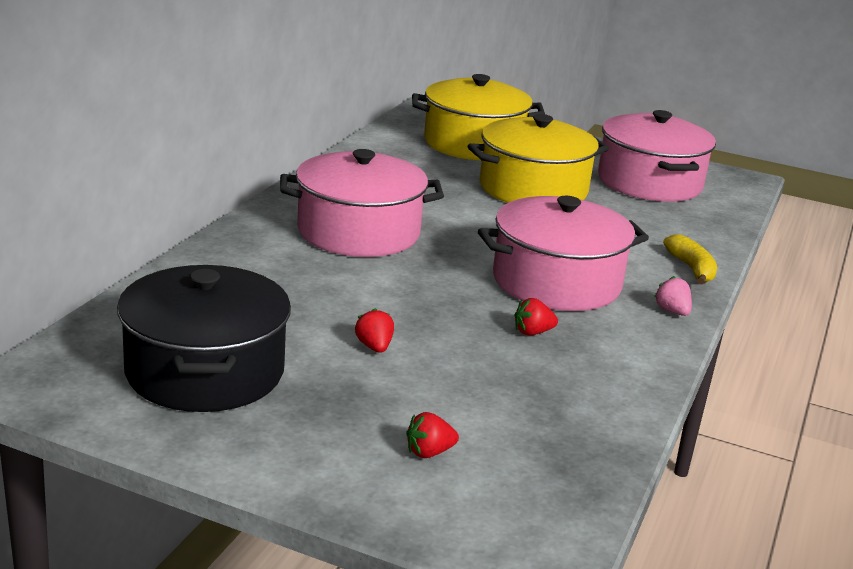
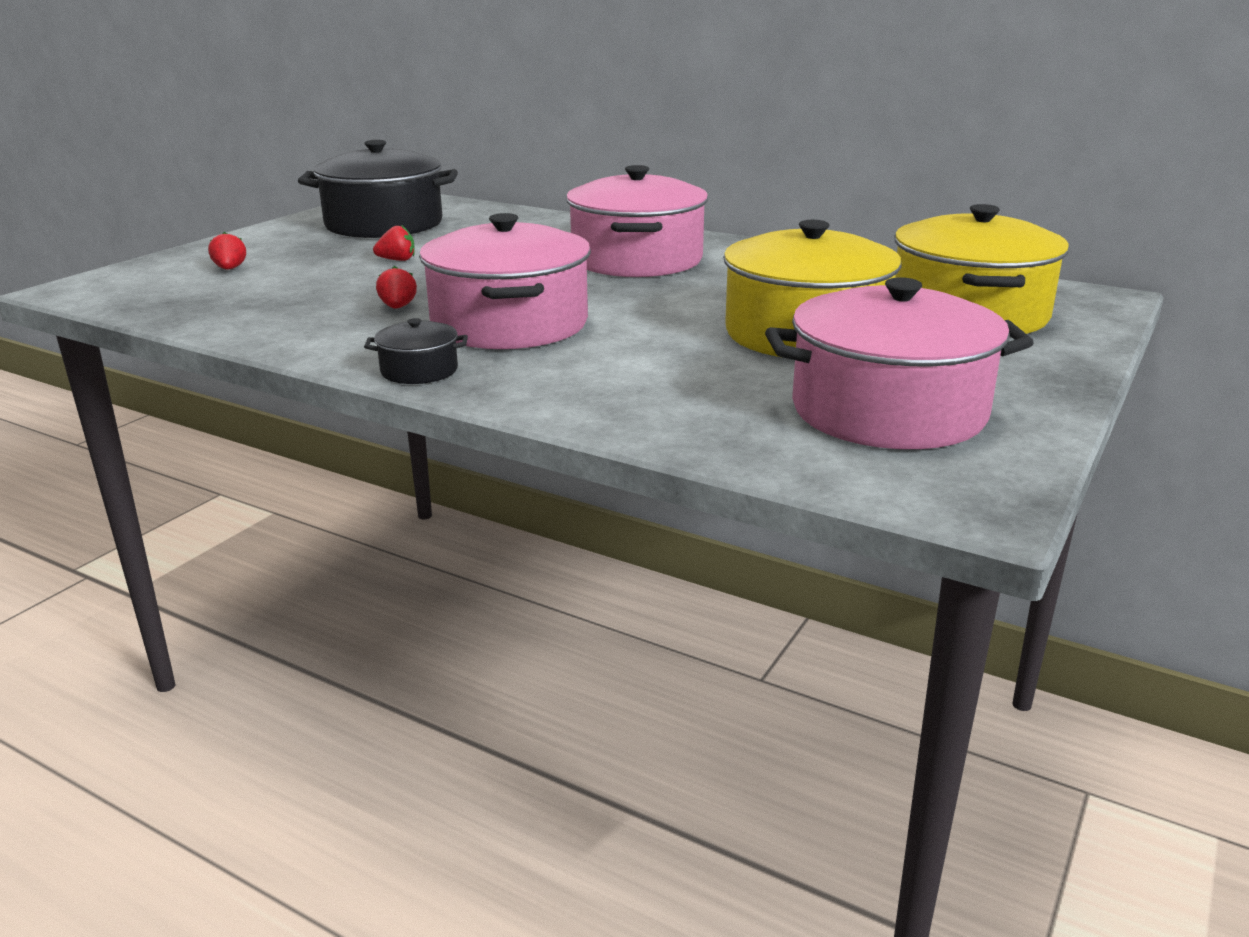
camera: 100 degrees right, 0 degrees up
(672, 311) = (419, 371): pink strawberry -> black pot
(691, 269) = (540, 397): yellow banana -> none

